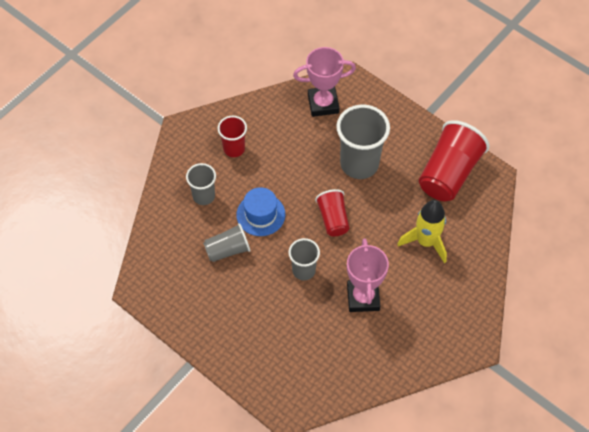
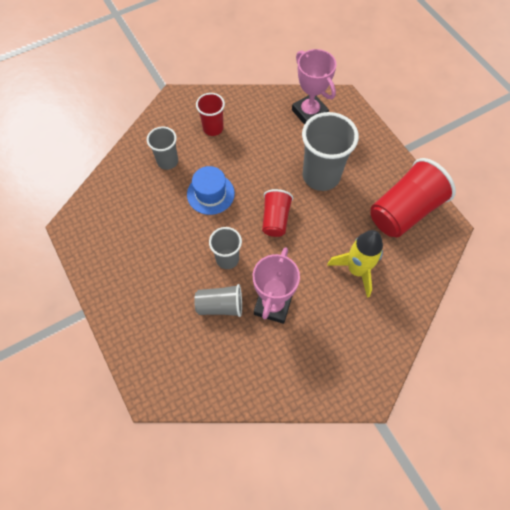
camera: 20 degrees right, 5 degrees up
(227, 250) = (166, 216): grey cup -> grey cup (220, 305)
(323, 104) = (309, 113): pink trophy -> pink trophy turned 45 degrees clockwise

